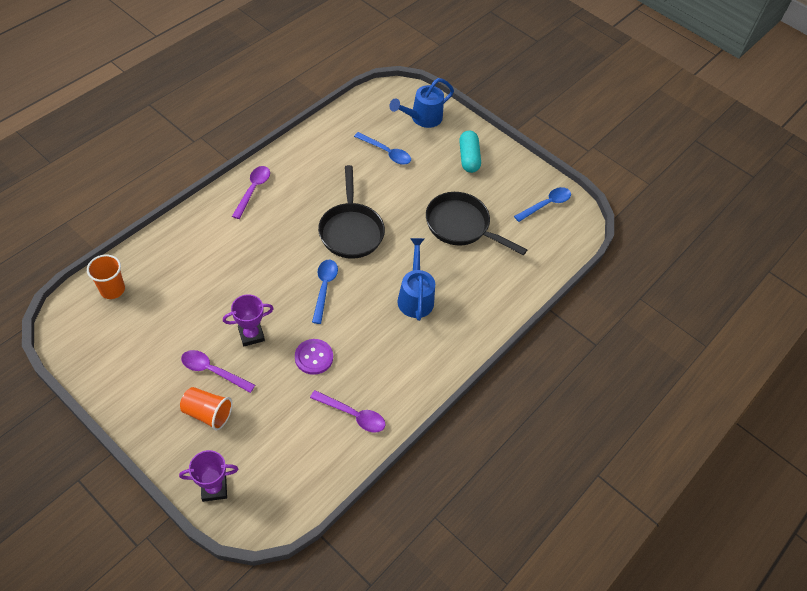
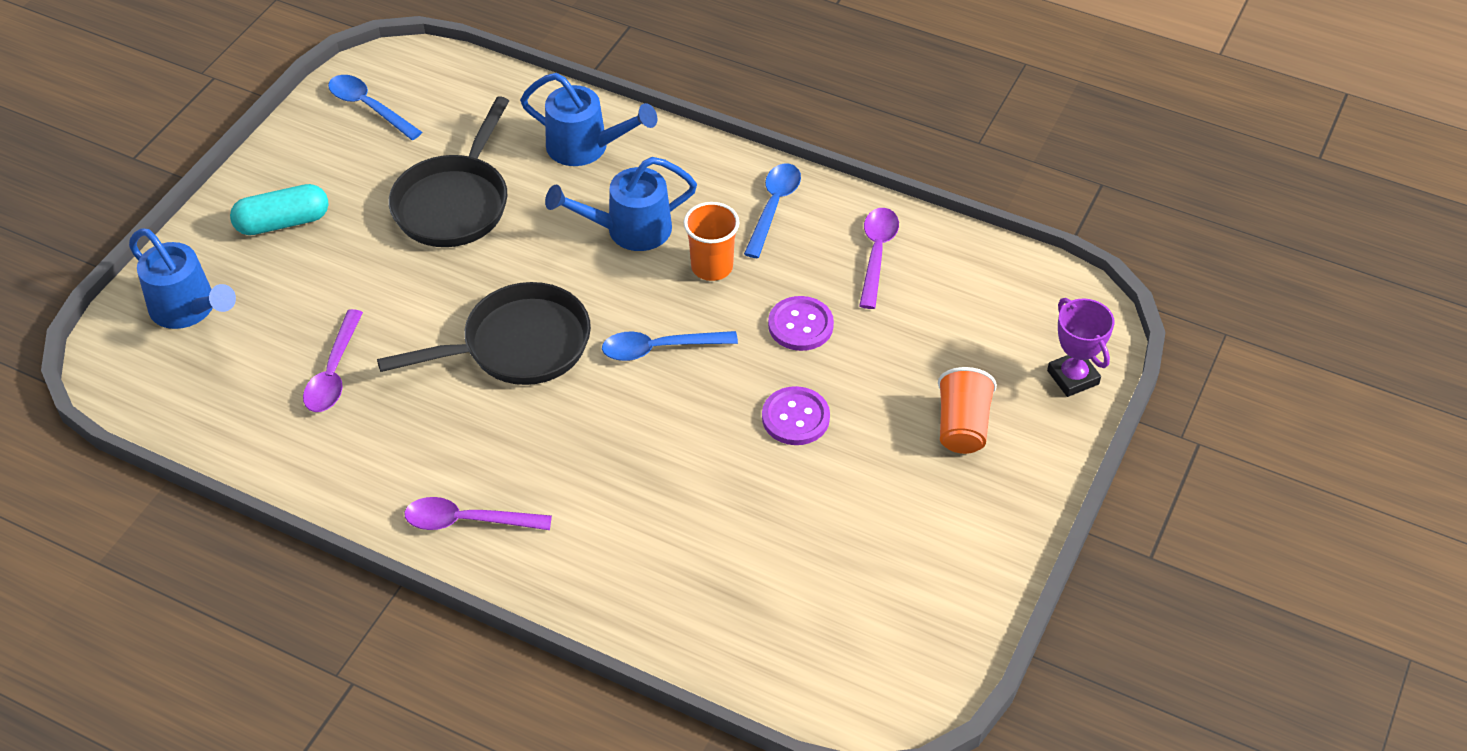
camera: 100 degrees left, 5 degrees down
(112, 289) = (793, 658): orange cup -> orange cup (712, 267)
(212, 371) = (886, 446): purple spoon -> purple spoon (333, 373)
(251, 335) = (795, 418): purple trophy -> purple button
(386, 152) = (302, 341): blue spoon -> blue spoon (774, 207)
(487, 293) = (586, 147): none -> blue watering can

